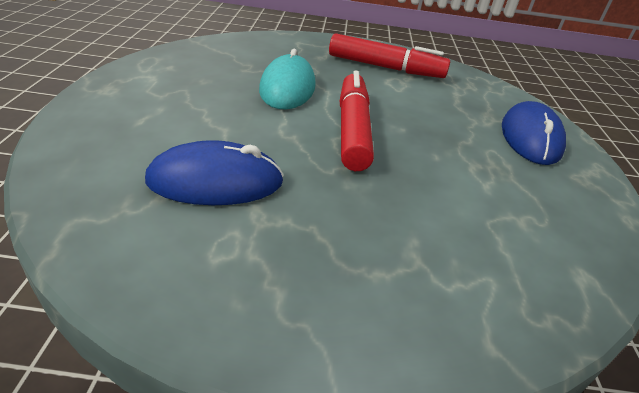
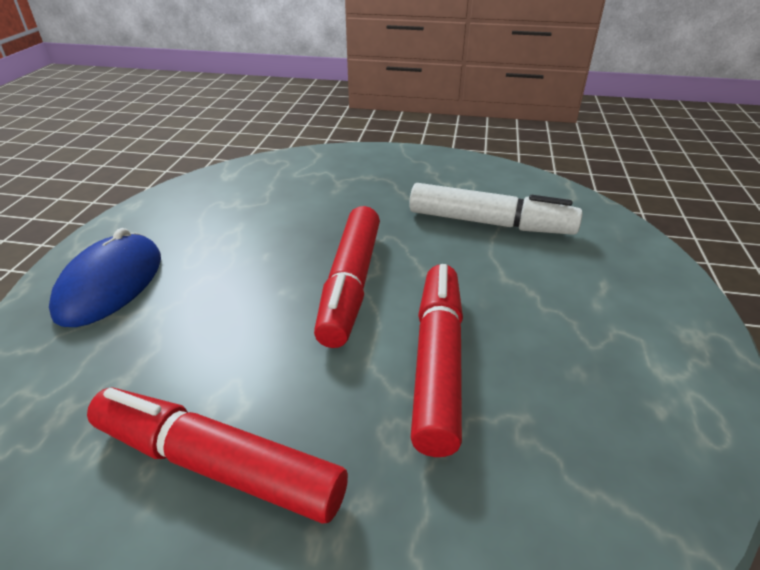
camera: 170 degrees left, 0 degrees up
(215, 181) = (489, 223): blue mouse -> white marker
(287, 88) = (437, 363): turquoise mouse -> red marker

